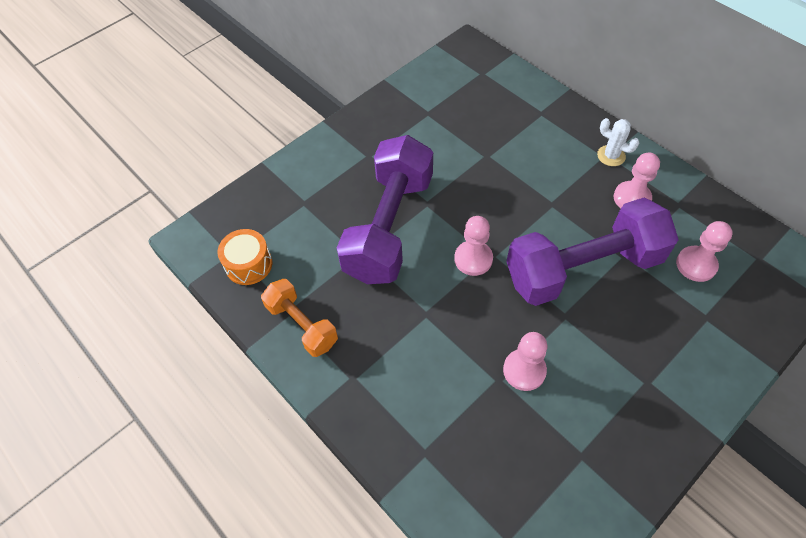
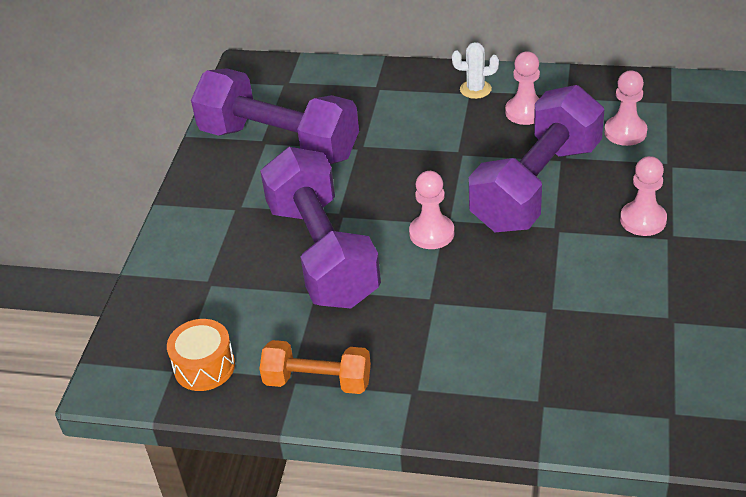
camera: 35 degrees left, 15 degrees down
(436, 120) = (279, 143): none -> purple dumbbell
(524, 370) = (563, 289): pink pawn -> pink pawn (643, 220)

